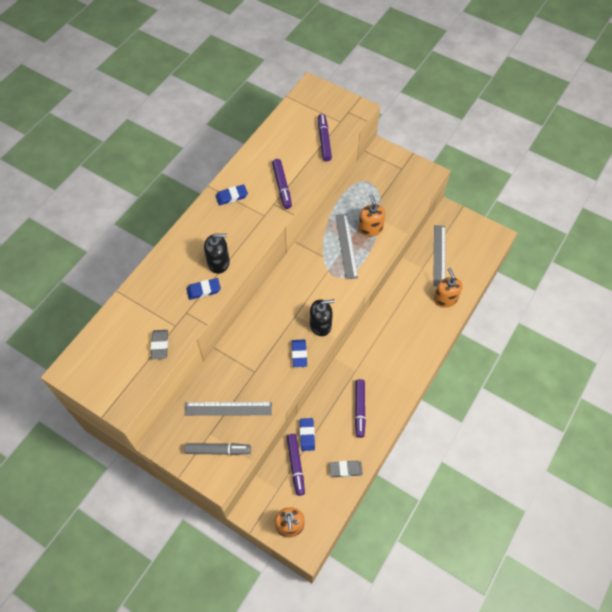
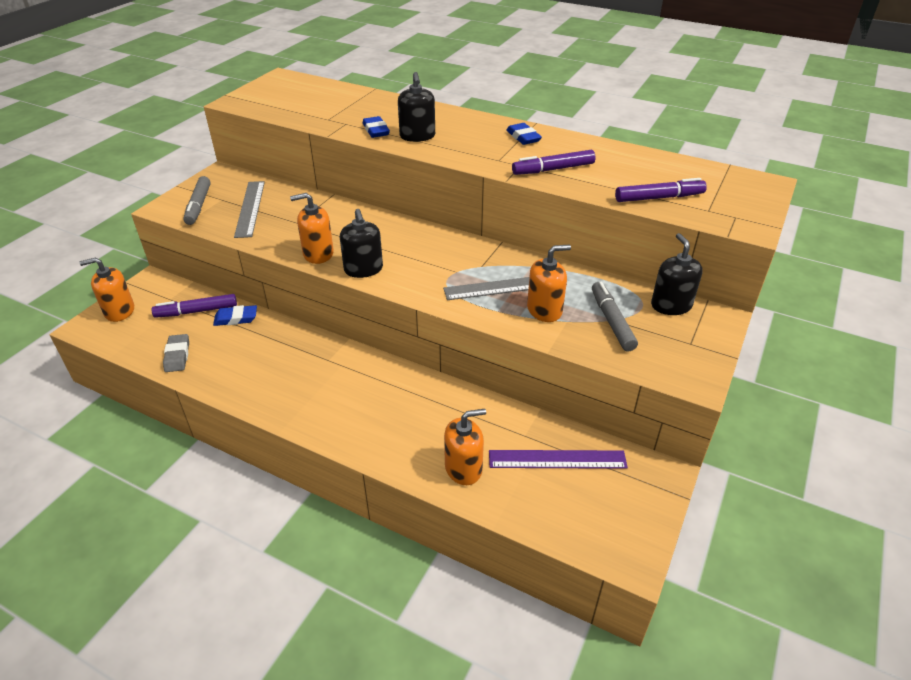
camera: 85 degrees right, 20 degrees down
(160, 345) = (303, 113): grey eraser -> none
(299, 354) = (318, 254): blue eraser -> orange soap dispenser
(360, 409) = (265, 366): purple marker -> none
(369, 168) = (671, 305): none -> black soap dispenser
(382, 198) = (612, 321): none -> grey marker
(439, 255) = (557, 459): grey ruler -> purple ruler

